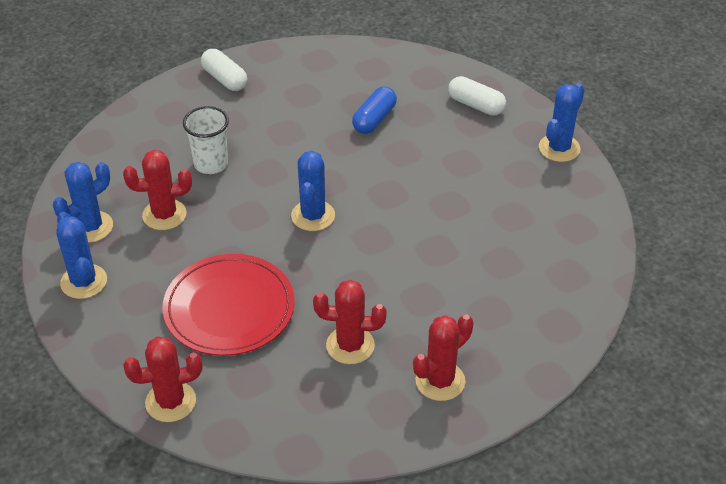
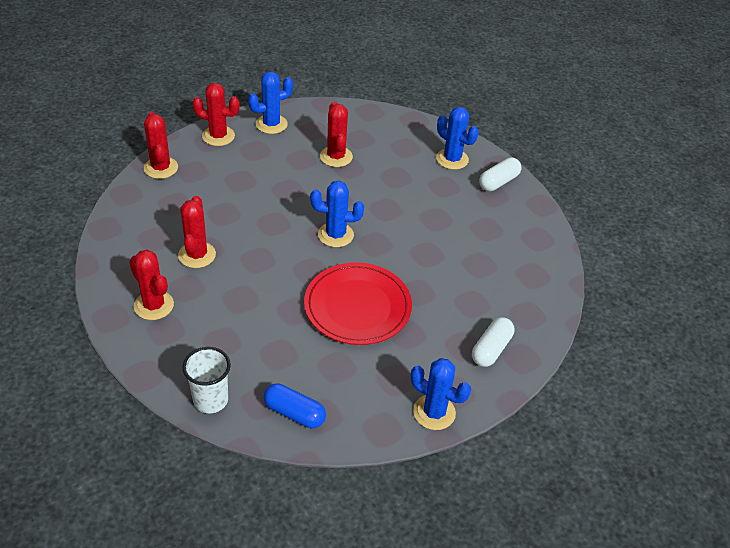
camera: 85 degrees right, 0 degrees up
(90, 227) = (323, 123): blue cactus -> blue cactus (452, 159)
(103, 340) = (218, 136): none -> red cactus
(211, 164) = (393, 178): white cup -> white cup (210, 400)
(229, 308) = (240, 192): red plate -> red plate (357, 307)
(374, 119) = (459, 274): blue capsule -> blue capsule (294, 413)

